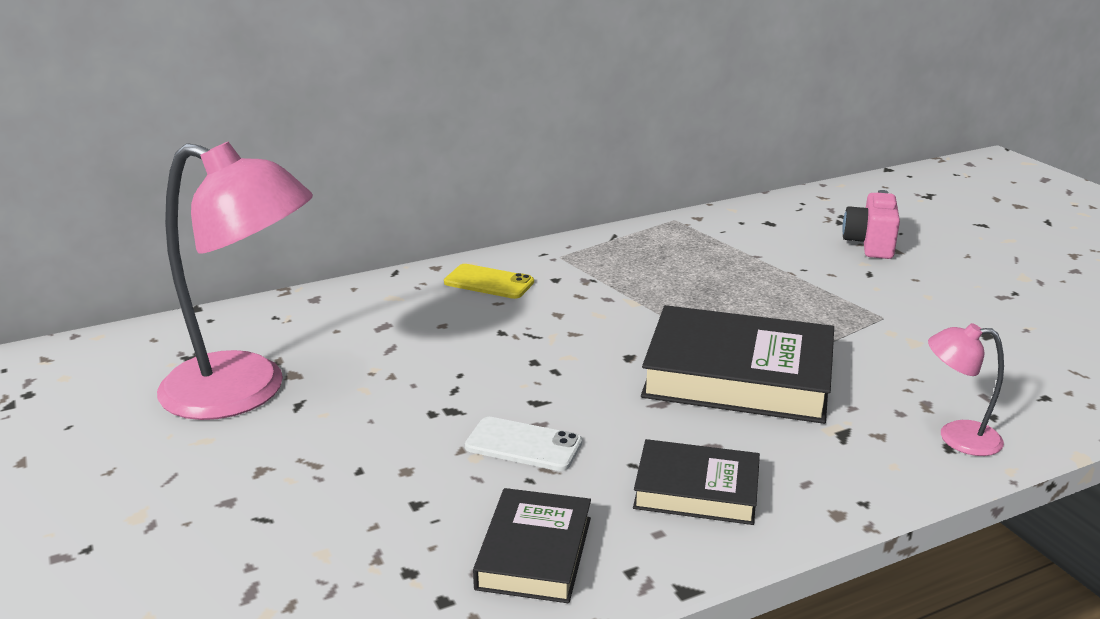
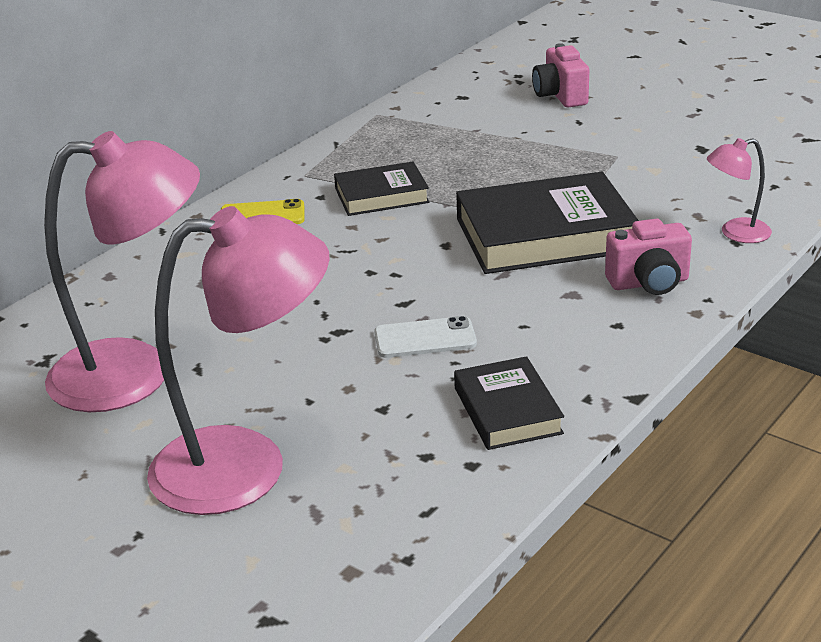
camera: 25 degrees left, 5 degrees up
(241, 517) = (247, 467): none -> pink lamp
(696, 490) = (586, 328): black book -> black book (381, 195)
(809, 462) = (649, 283): none -> pink camera

